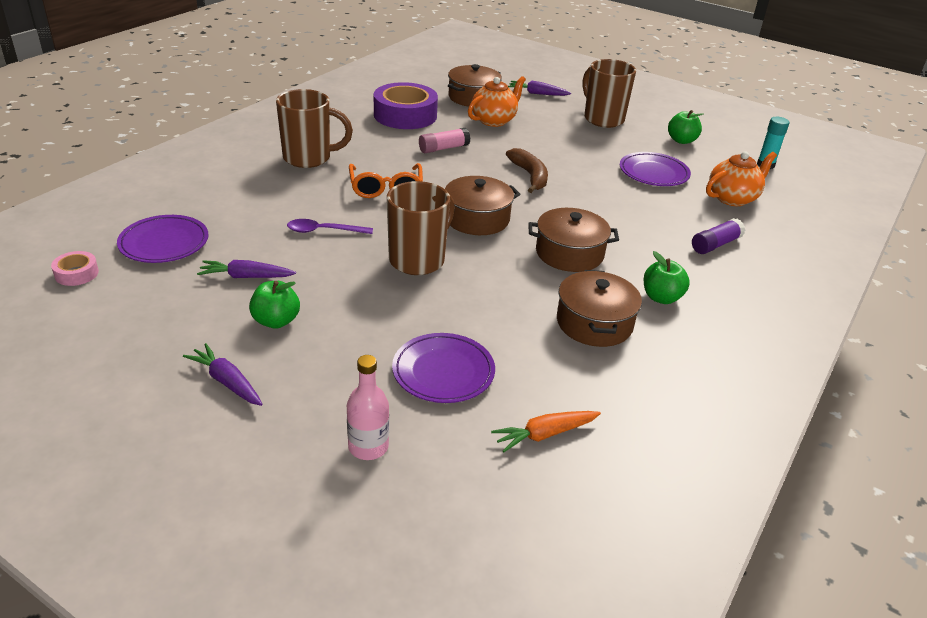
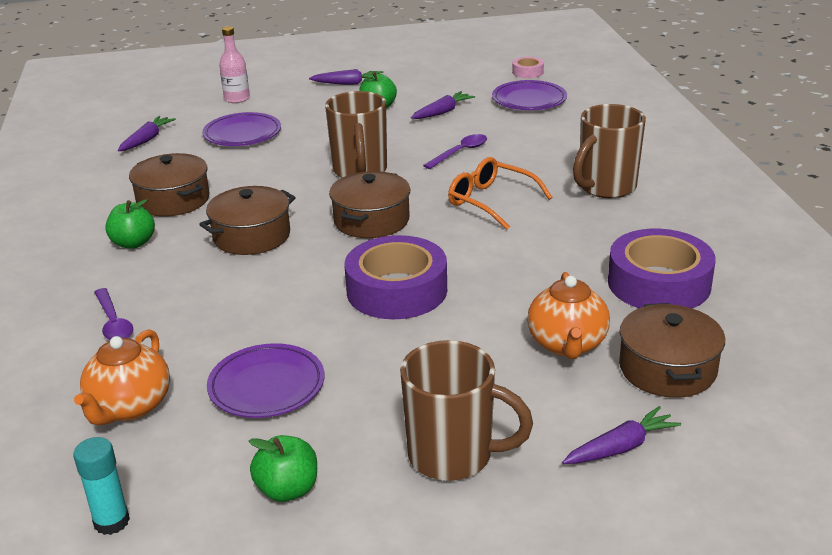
camera: 140 degrees right, 5 degrees down
(443, 148) = (533, 268): pink glue stick -> none
(530, 176) = (397, 290): brown banana -> purple tape
(545, 434) = (147, 140): orange carrot -> purple carrot
(715, 245) = (113, 323): purple glue stick -> purple spoon

